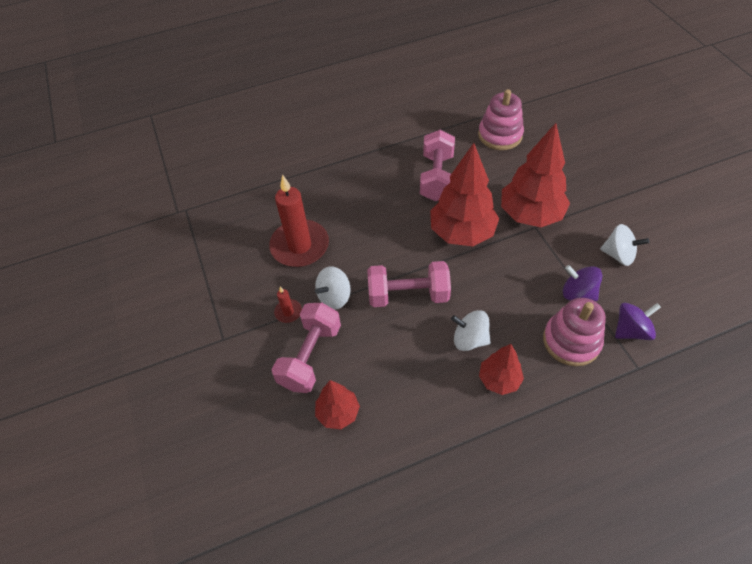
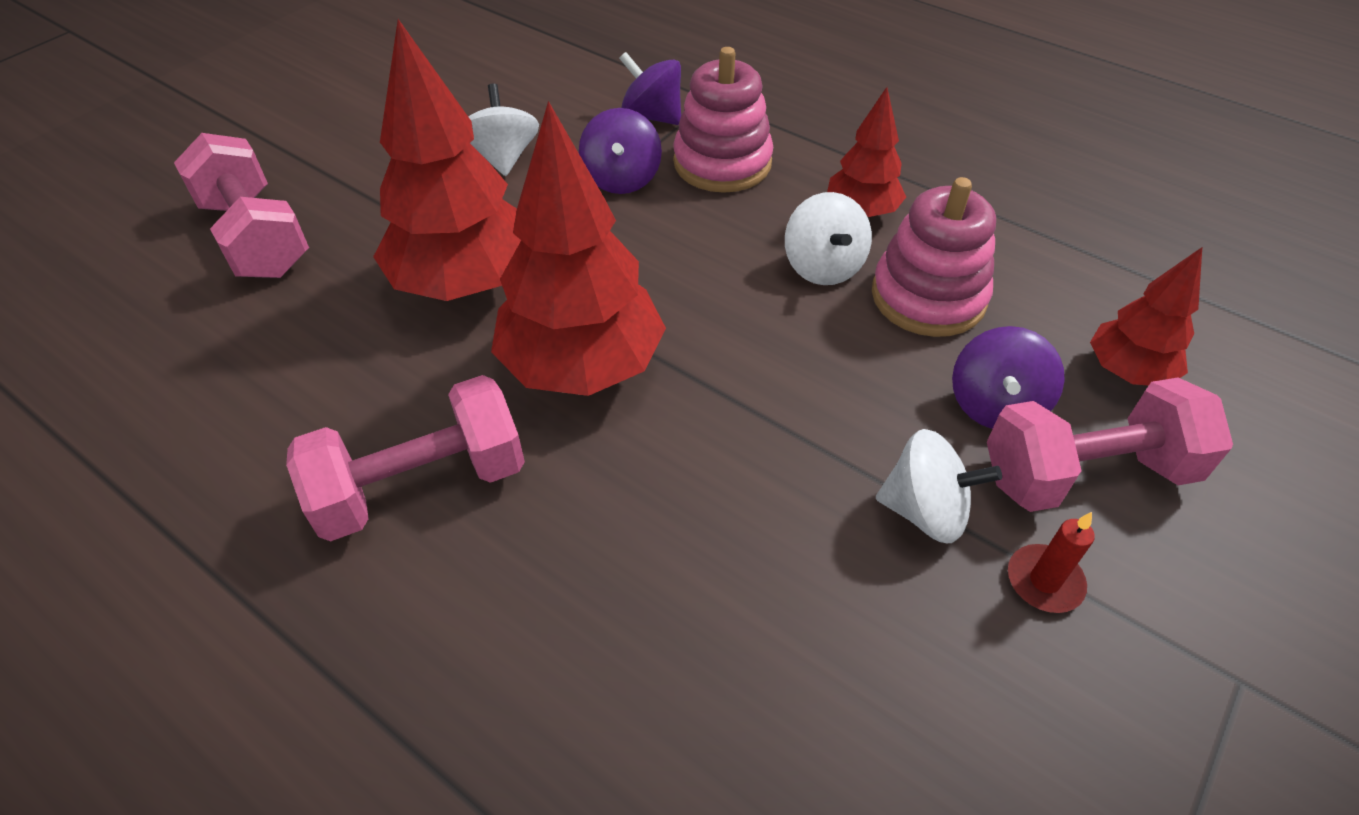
camera: 125 degrees left, 5 degrees down
(300, 246) = (855, 685): red candle -> none
(357, 350) = (995, 405): none -> purple spinning top
(408, 295) = (808, 385): pink dumbbell -> pink dumbbell (256, 237)
(500, 135) = (197, 418): pink stacking toy -> pink stacking toy (928, 297)

